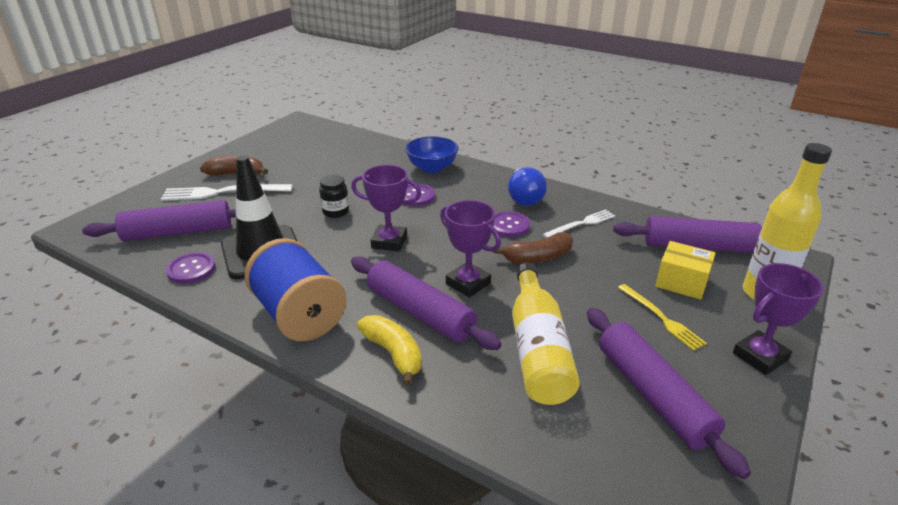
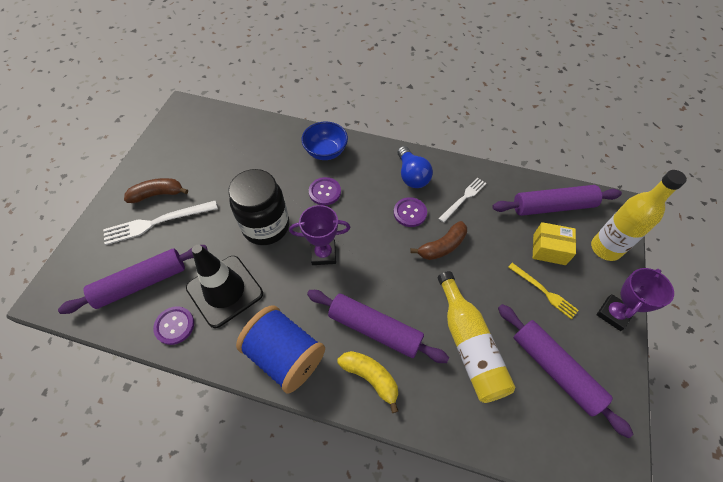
camera: 15 degrees left, 25 degrees up
(335, 212) = (266, 226): black jar -> black jar, size x2.13
(468, 283) = (400, 288): purple trophy -> none

